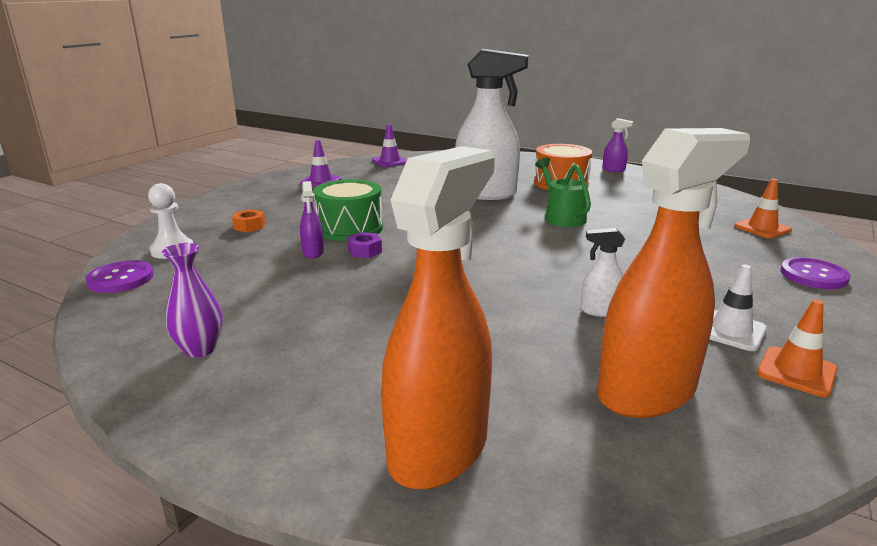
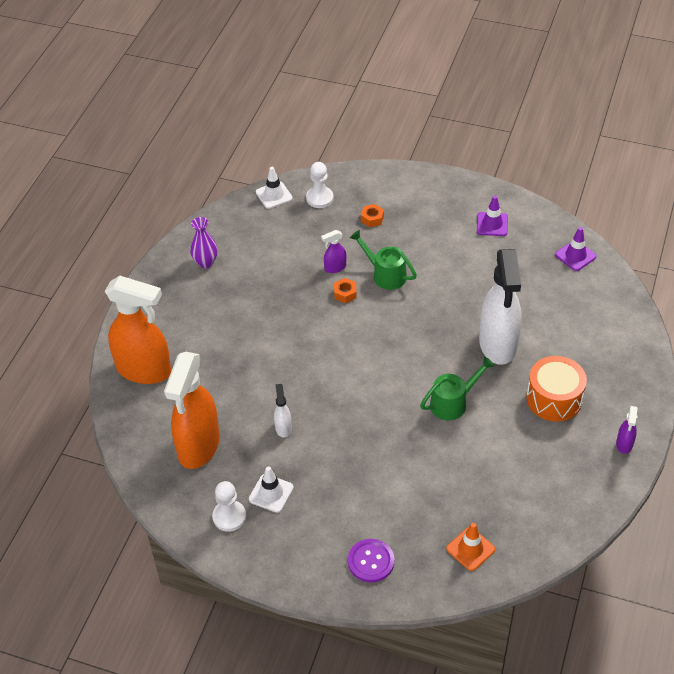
camera: 80 degrees right, 25 degrees up
(121, 279) = (274, 195): purple button -> white traffic cone
(350, 228) = (385, 274): green drum -> green watering can
(364, 251) = (345, 293): purple nut -> orange nut
(647, 392) = (198, 446): orange spray bottle -> orange spray bottle turned 60 degrees clockwise
(796, 372) = (229, 517): orange traffic cone -> white pawn

